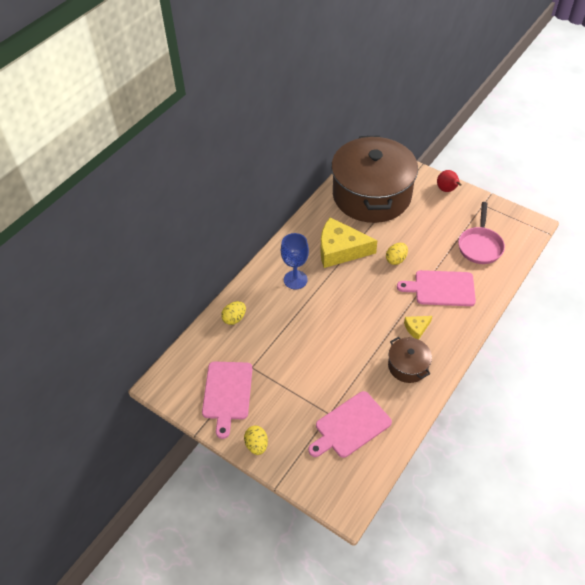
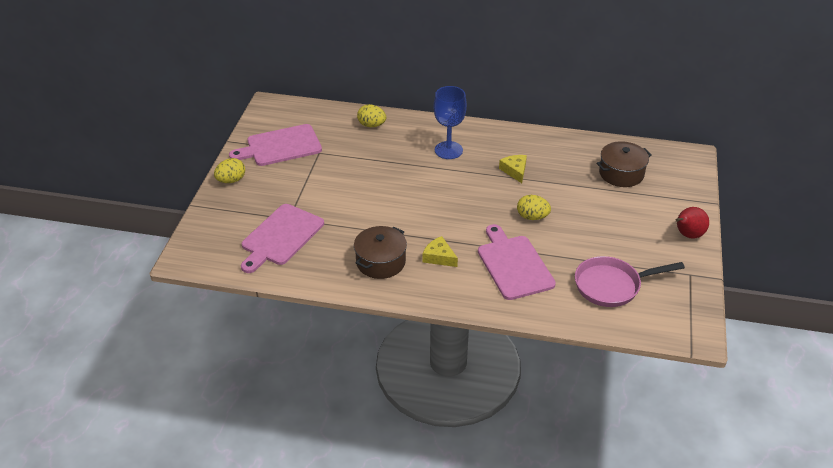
camera: 65 degrees right, 10 degrees down
(340, 250) = (515, 171): yellow cheese -> yellow cheese, size x0.46
(350, 426) = (281, 237): pink cutting board -> pink cutting board turned 90 degrees counterclockwise
(371, 195) = (621, 173): brown pot -> brown pot, size x0.42

